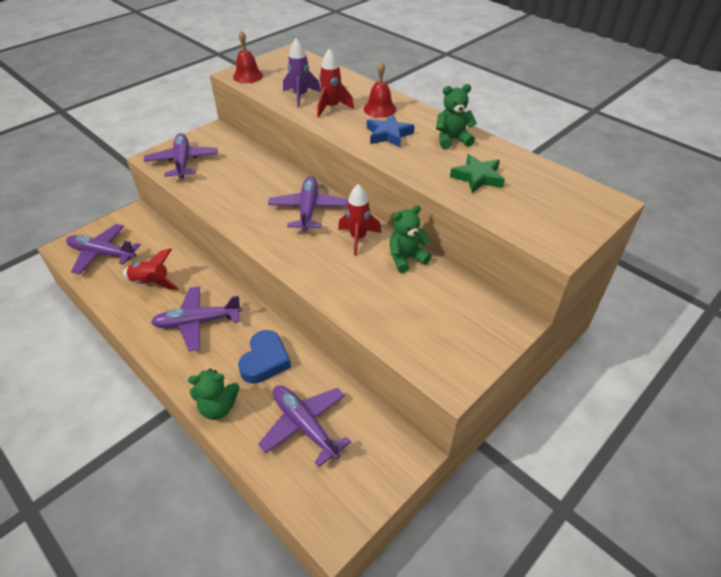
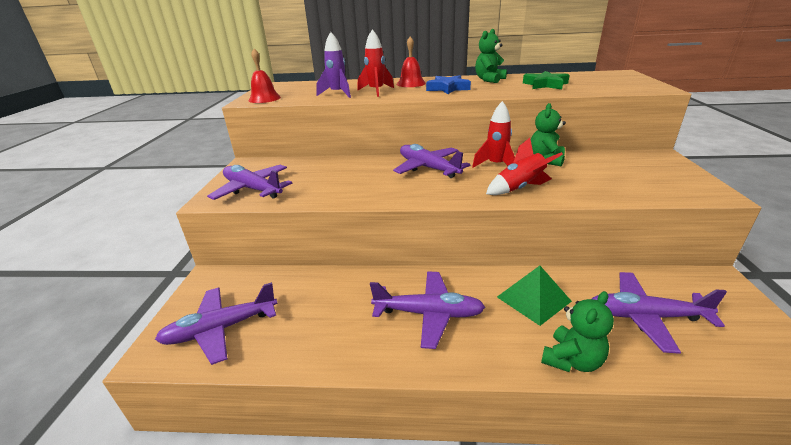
camera: 40 degrees left, 15 degrees down
(151, 283) = (326, 316): red rocket -> red rocket (519, 188)
(197, 322) = (429, 314): purple plane -> purple plane turned 120 degrees counterclockwise
(265, 360) = (533, 299): blue heart -> green pyramid

